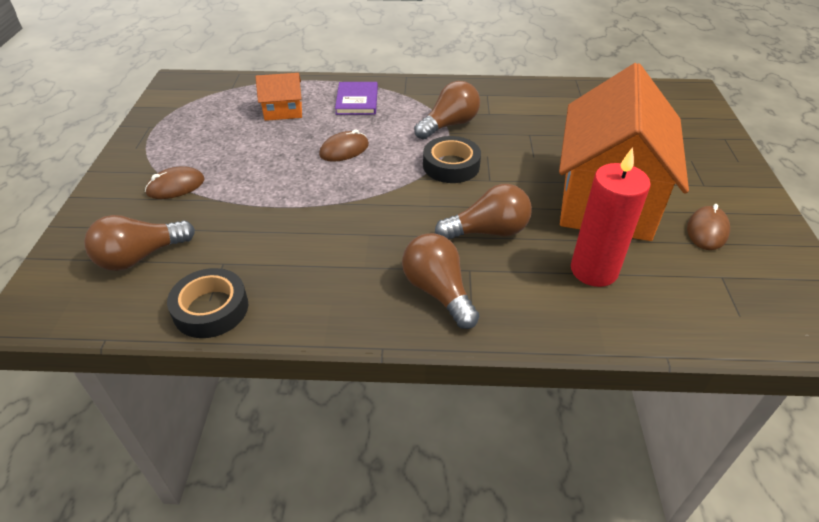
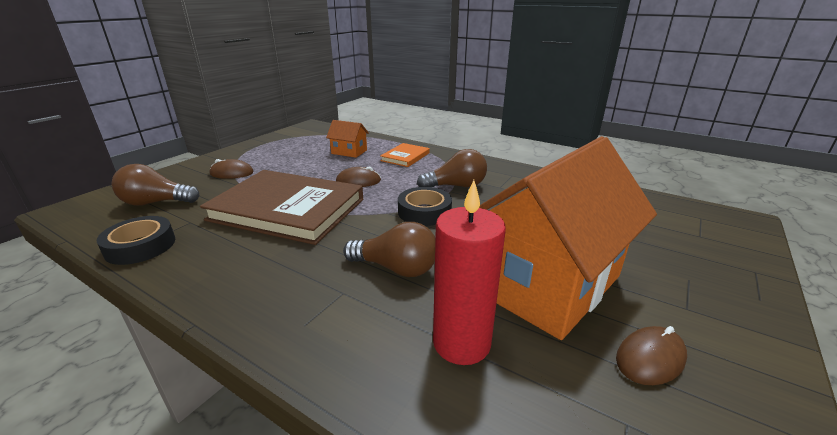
camera: 30 degrees right, 15 degrees down
(313, 210) = (288, 209): none -> brown book
(357, 101) = (405, 157): purple book -> orange book
(438, 291) = (295, 299): brown light bulb -> none

